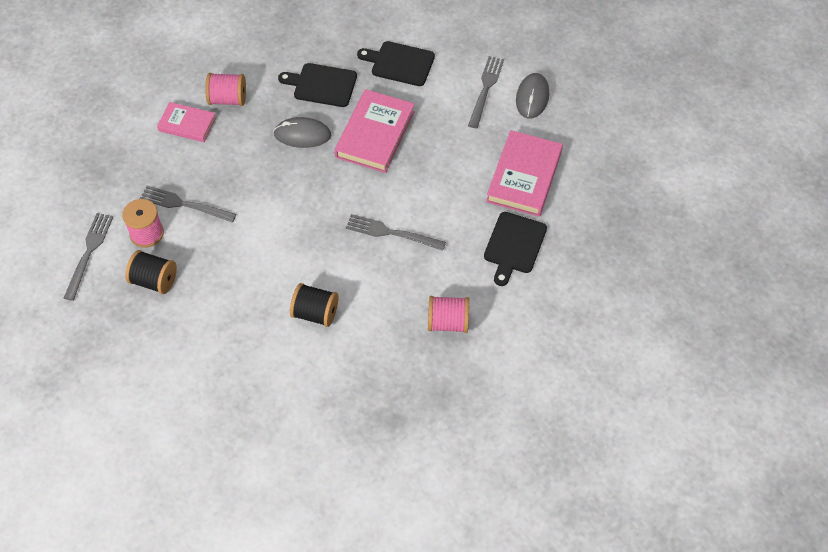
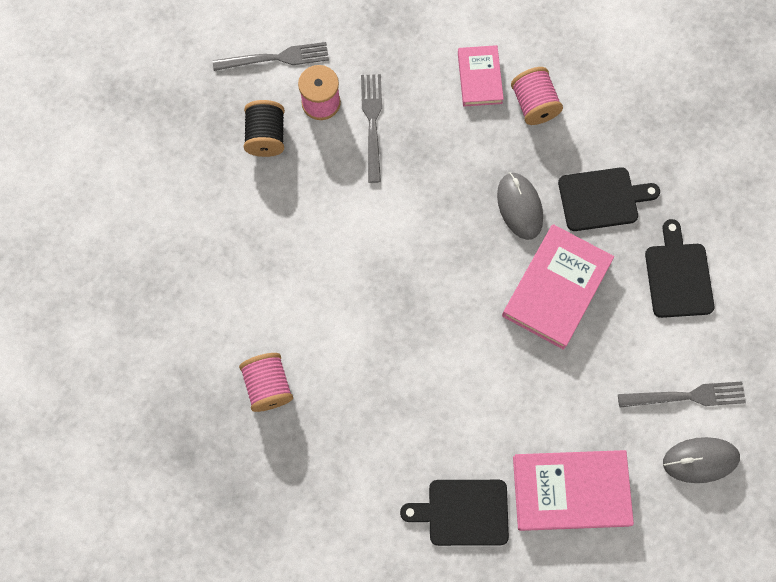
camera: 70 degrees right, 15 degrees up
(315, 313) = (287, 318): black spool -> none
(322, 85) = (602, 199): black cutting board -> black cutting board turned 90 degrees clockwise
(375, 134) = (556, 288): pink book -> pink book turned 60 degrees counterclockwise
(391, 233) = (424, 361): grey fork -> none
(447, 322) = (328, 469): pink spool -> pink spool (268, 386)

